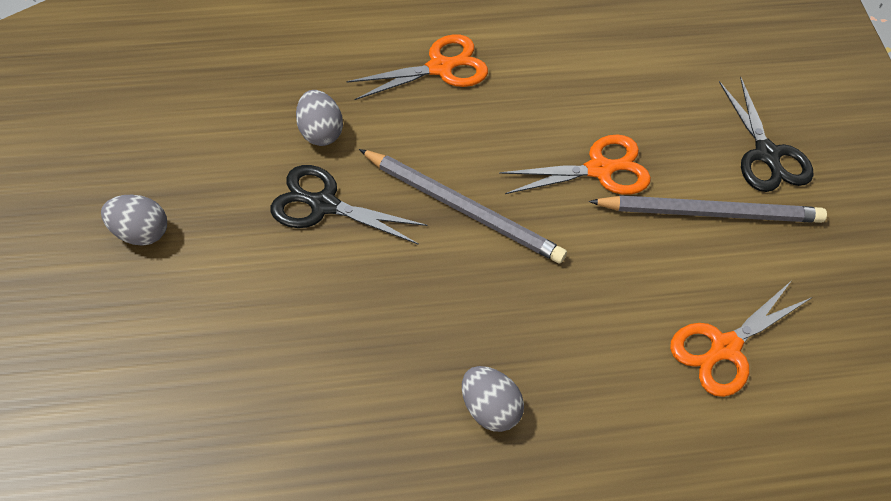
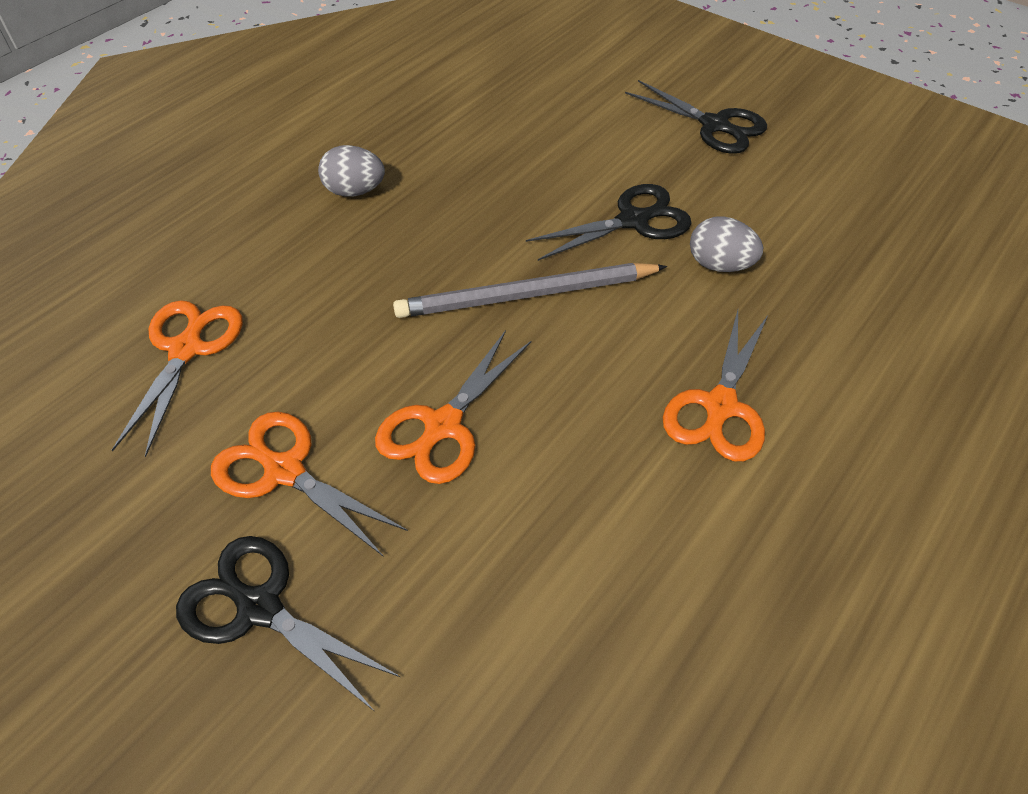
camera: 140 degrees right, 5 degrees down
(140, 233) = (715, 126): grey egg -> black scissors
(711, 212) = (284, 470): grey pencil -> orange scissors

